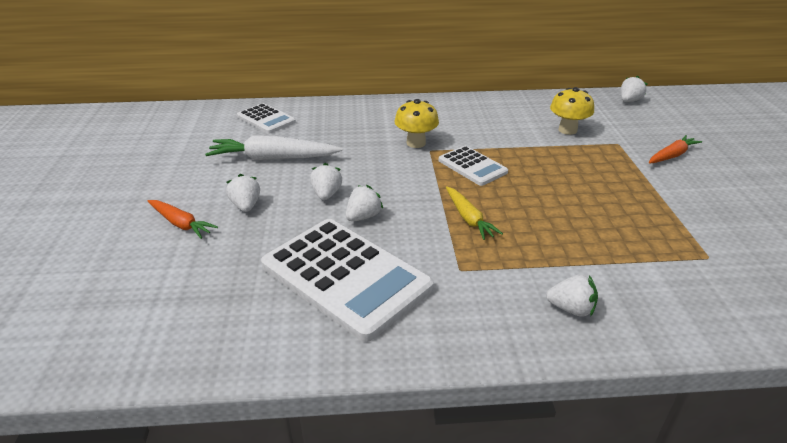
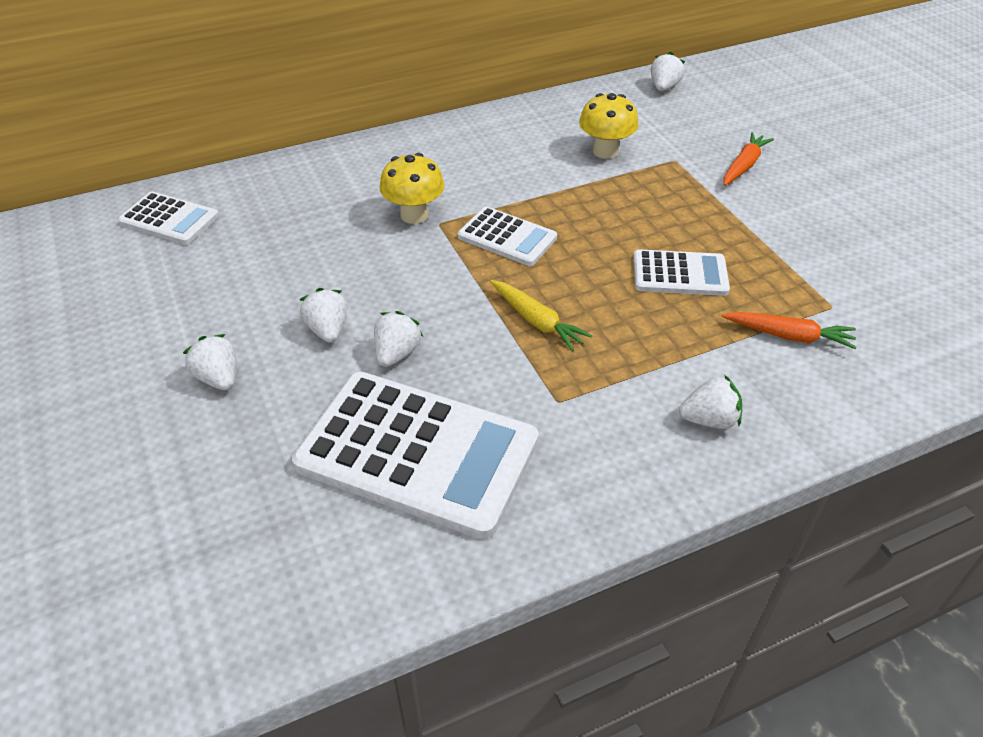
camera: 20 degrees left, 10 degrees up
(181, 224) = (134, 433): orange carrot -> orange carrot (789, 336)
(273, 158) = (217, 287): white carrot -> none
(590, 212) = (680, 274): none -> white calculator

